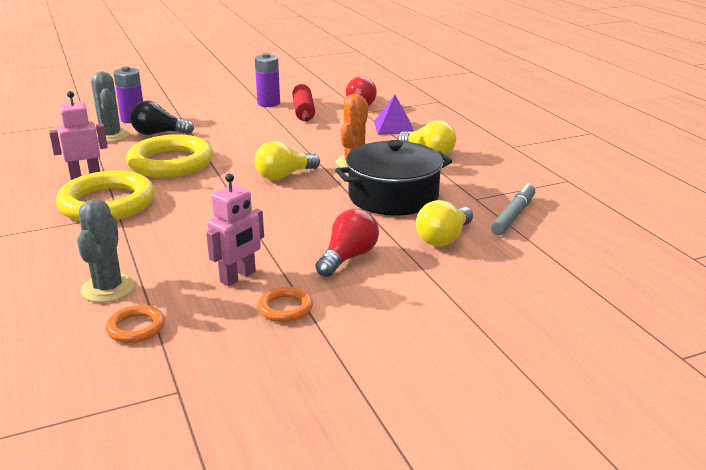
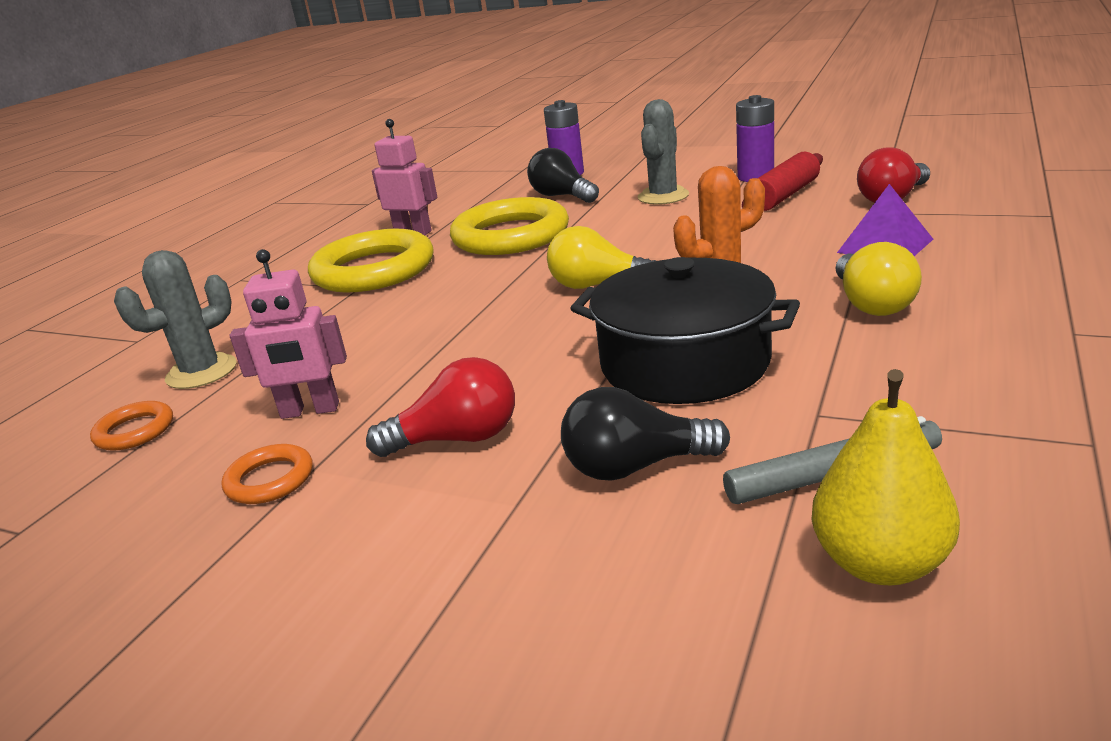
camera: 50 degrees right, 0 degrees up
(111, 136) = (513, 190): grey cactus -> grey cactus (663, 196)
(444, 238) = (635, 467): yellow light bulb -> black light bulb
(565, 234) = (879, 563): none -> yellow pear

